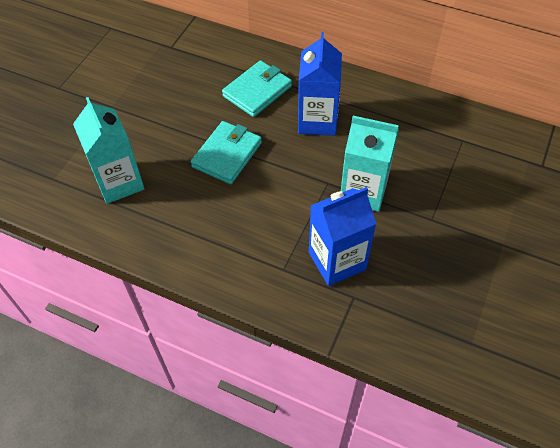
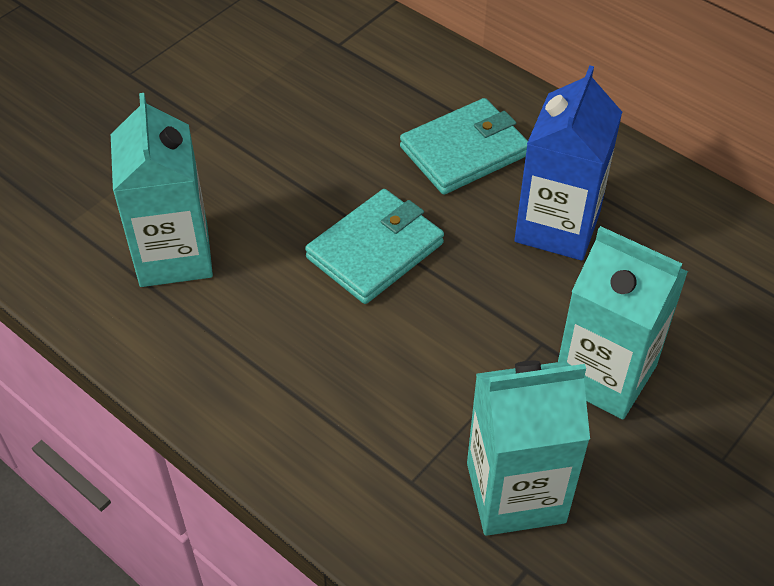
camera: 15 degrees right, 5 degrees down
(337, 261) = (515, 492): blue carton -> turquoise carton

